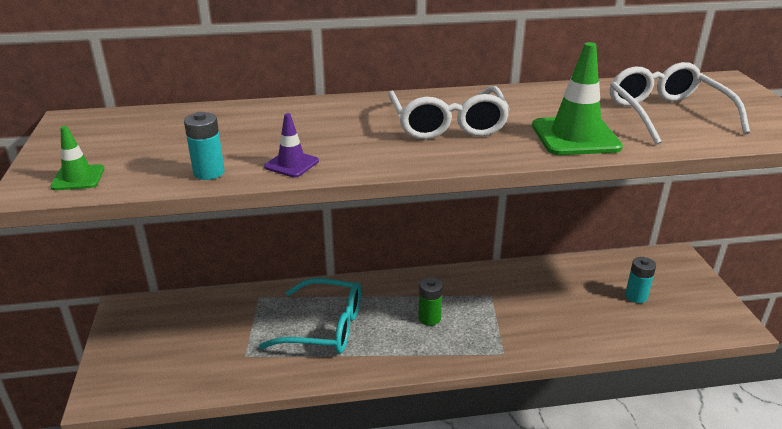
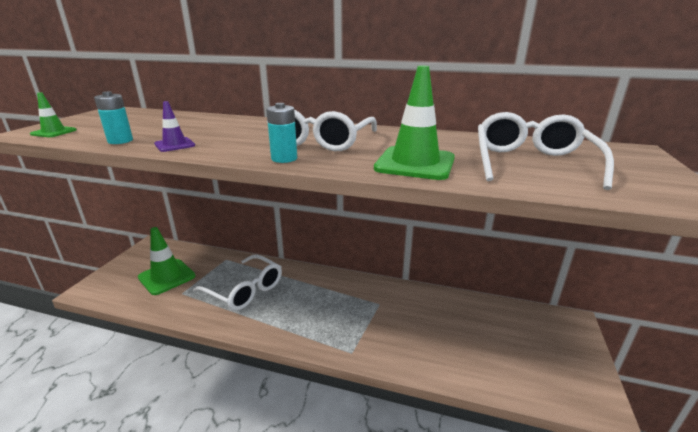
camera: 25 degrees right, 5 degrees down
(201, 343) = (167, 277): none -> green traffic cone
(325, 327) = (245, 290): turquoise glasses -> white glasses
(429, 318) = (319, 306): green battery -> none
(636, 296) = (506, 343): turquoise battery -> turquoise battery (284, 158)

